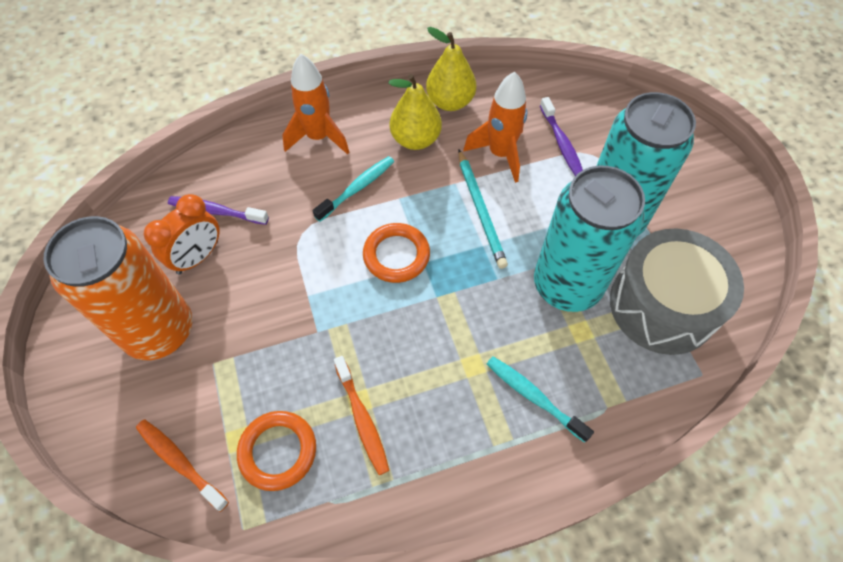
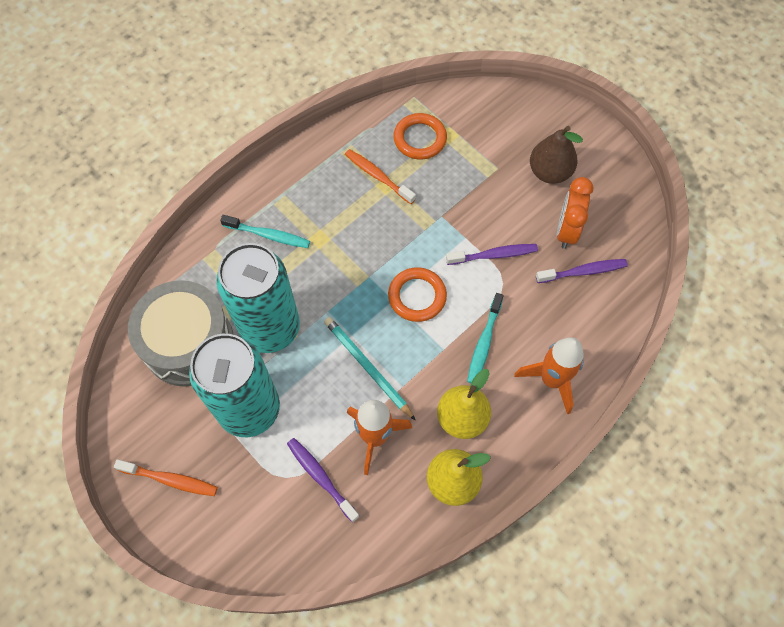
camera: 155 degrees right, 5 degrees up
(160, 331) = (549, 172): orange can -> brown pear
(180, 462) = (474, 111): orange toothbrush -> orange toothbrush (170, 480)
(290, 264) = (494, 255): none -> purple toothbrush

